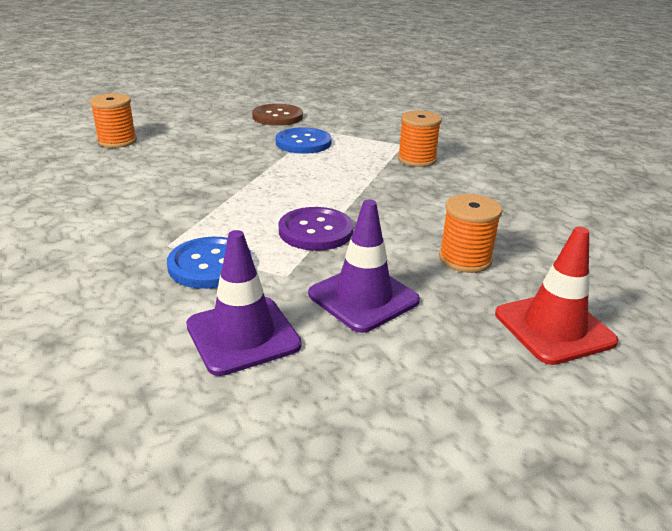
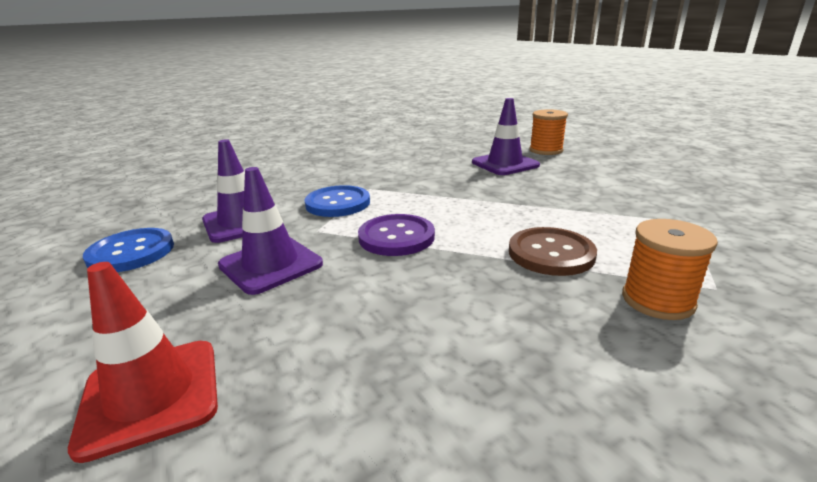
camera: 90 degrees right, 5 degrees down
(145, 165) = (505, 164): none -> purple traffic cone
(277, 117) = (702, 196): brown button -> brown button (551, 253)
(303, 143) = (629, 216): blue button -> blue button (131, 252)
(465, 259) = (332, 331): orange spool -> none

